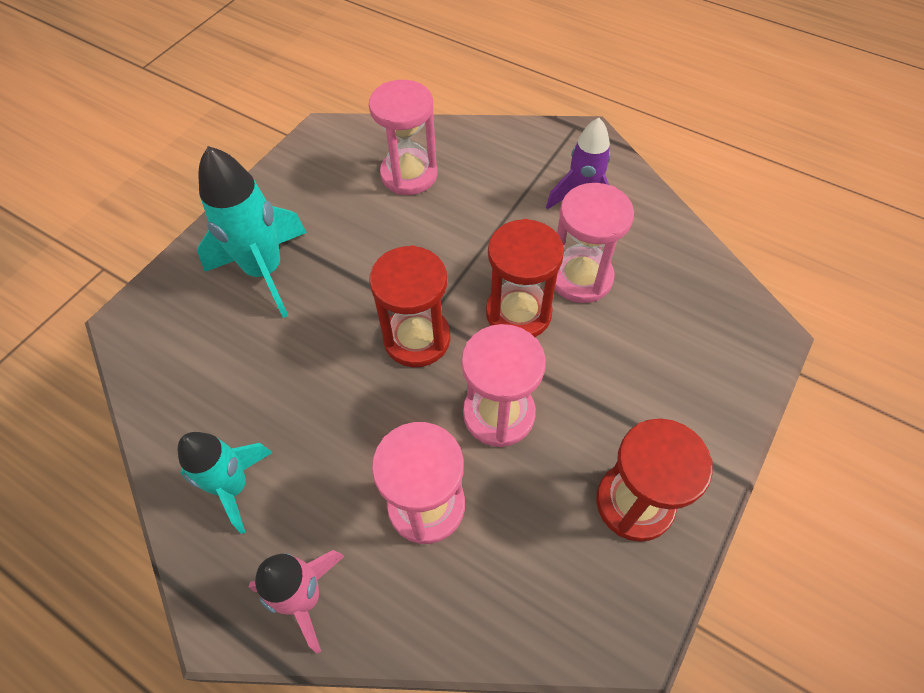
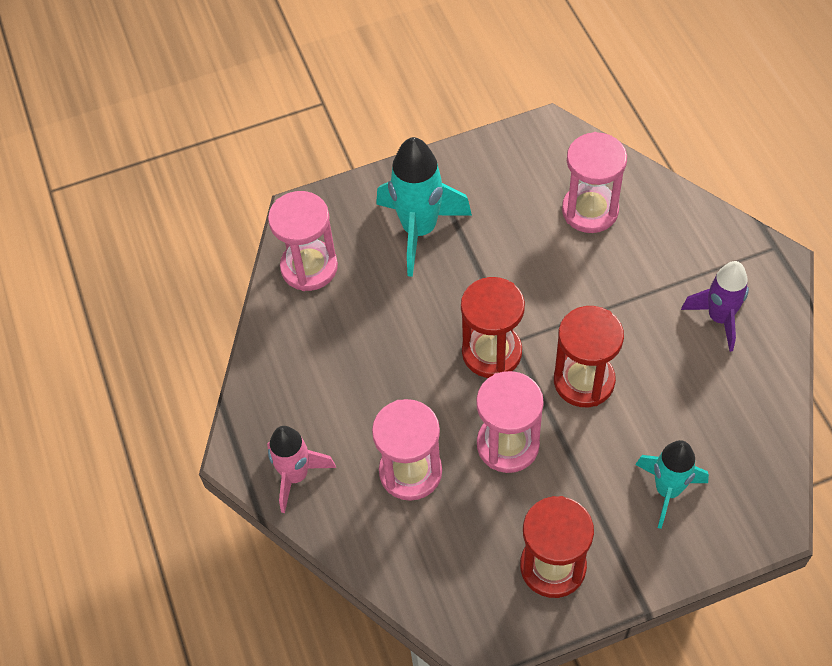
camera: 40 degrees right, 0 degrees up
(234, 487) = (297, 377): turquoise rocket -> turquoise rocket (667, 490)
(580, 277) = (658, 383): pink hourglass -> pink hourglass (309, 267)

